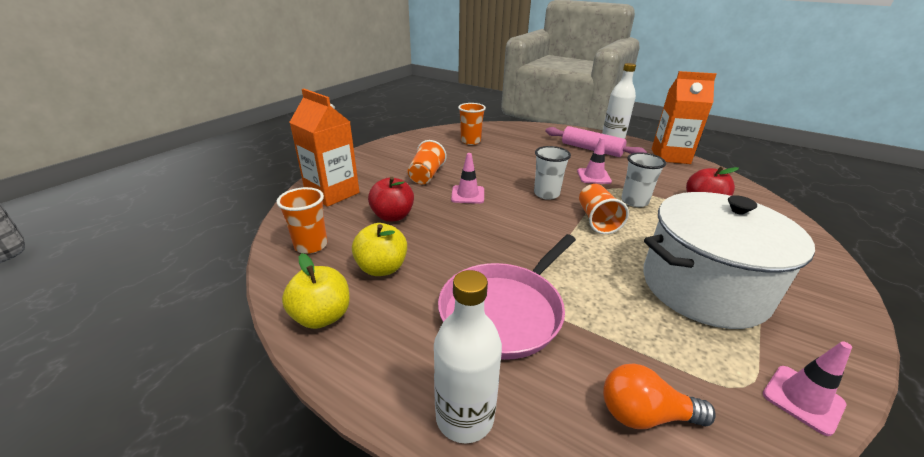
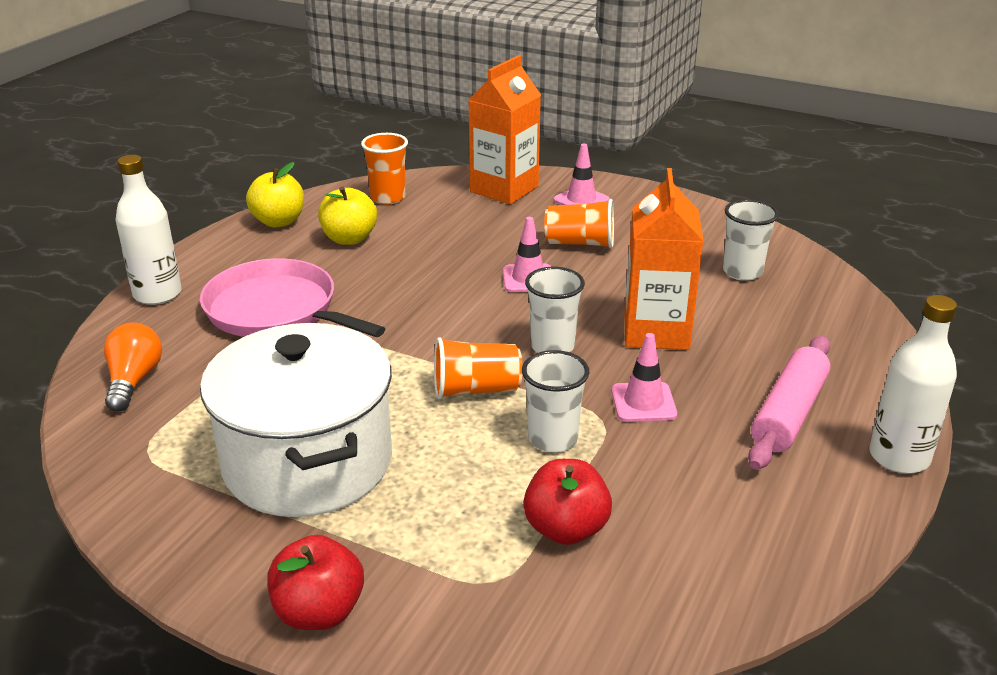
camera: 85 degrees right, 0 degrees up
(393, 216) = (456, 232): red apple -> red apple (319, 612)
(470, 141) = (742, 272): orange cup -> white cup
(670, 156) = (817, 536): orange carton -> orange carton (656, 331)
(803, 399) = (120, 488): pink traffic cone -> pink traffic cone (581, 200)

